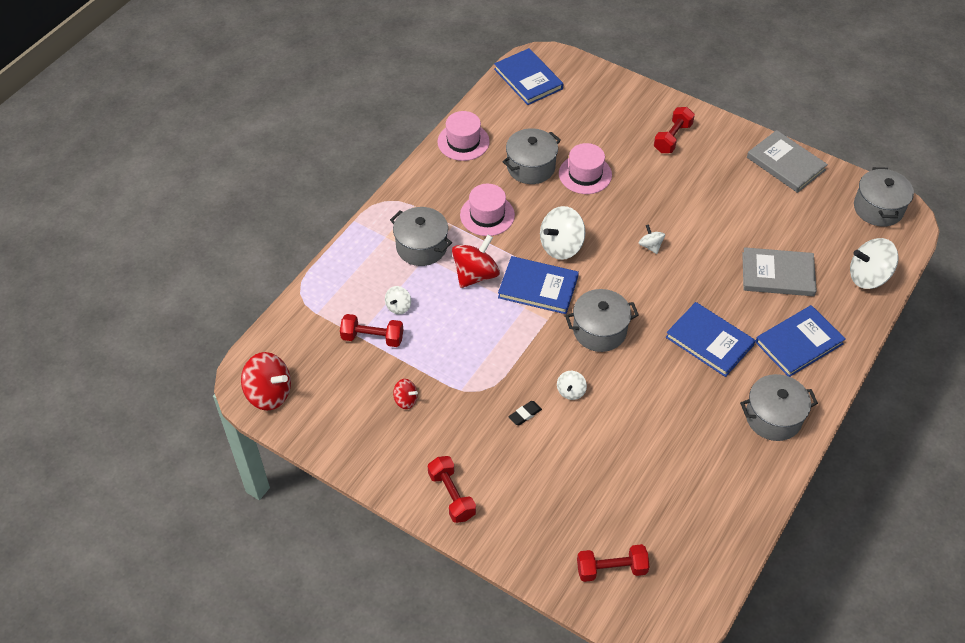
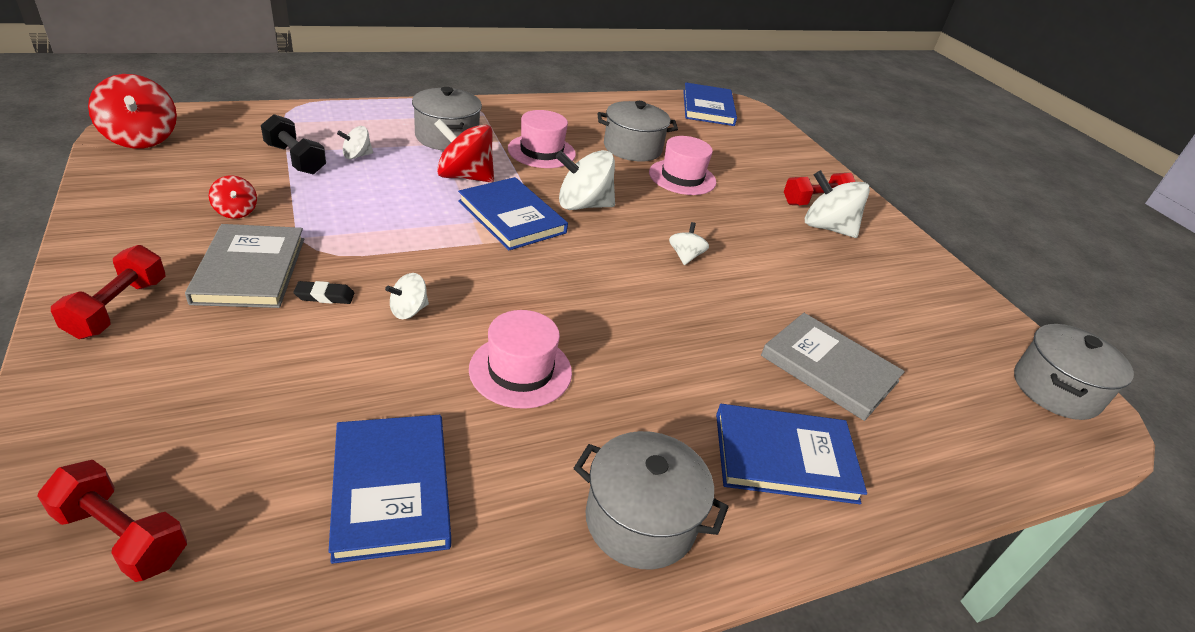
camera: 30 degrees right, 15 degrees down
(372, 338) = (295, 159): red dumbbell -> black dumbbell
(463, 142) = (591, 108): pink hat -> pink hat (520, 370)
(475, 274) = (464, 176): red spinning top -> red spinning top turned 150 degrees counterclockwise
(599, 330) = (525, 284): grey pot -> none
(709, 341) = (650, 374): blue book -> blue book (391, 488)
(786, 163) = (944, 284): grey book -> grey book (250, 270)
(868, 276) = (978, 451): white spinning top -> white spinning top (827, 228)

